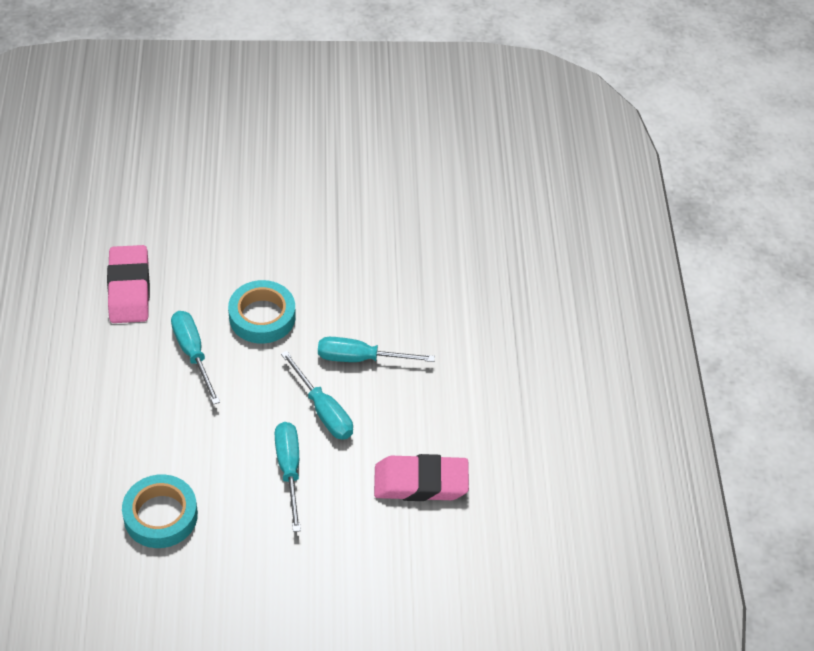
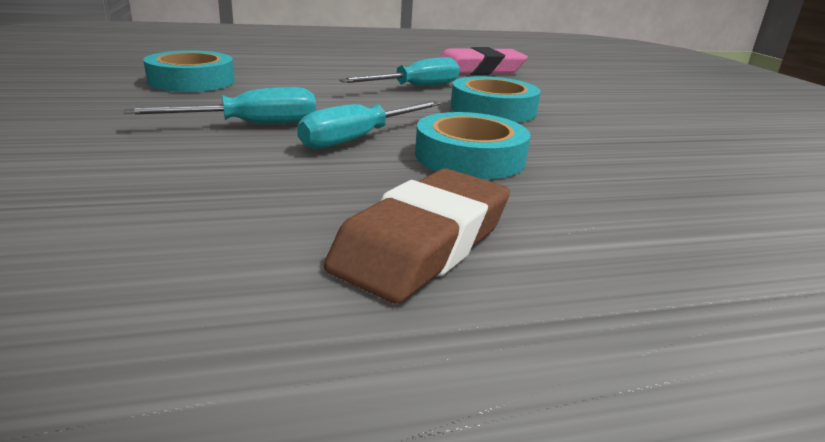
camera: 80 degrees right, 25 degrees down
(360, 358) = (470, 157): turquoise screwdriver -> turquoise tape
(420, 483) = (211, 208): pink eraser -> none
(463, 403) = (423, 244): none -> brown eraser

